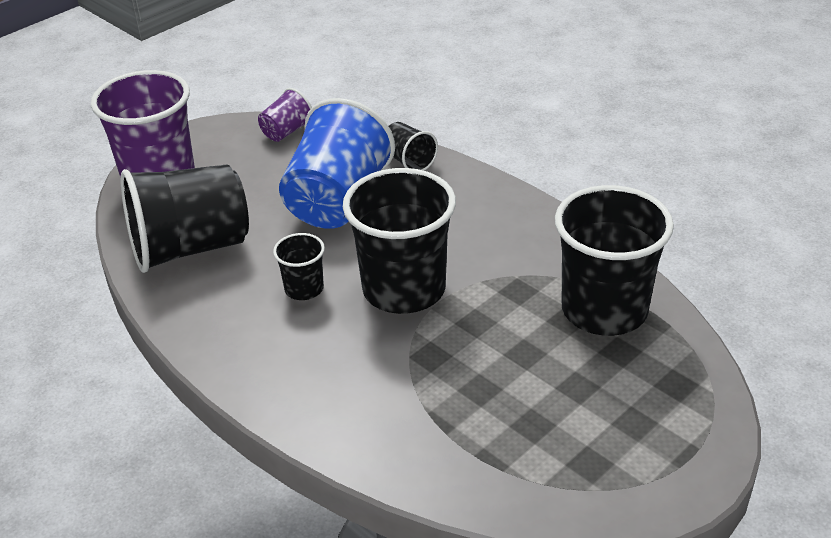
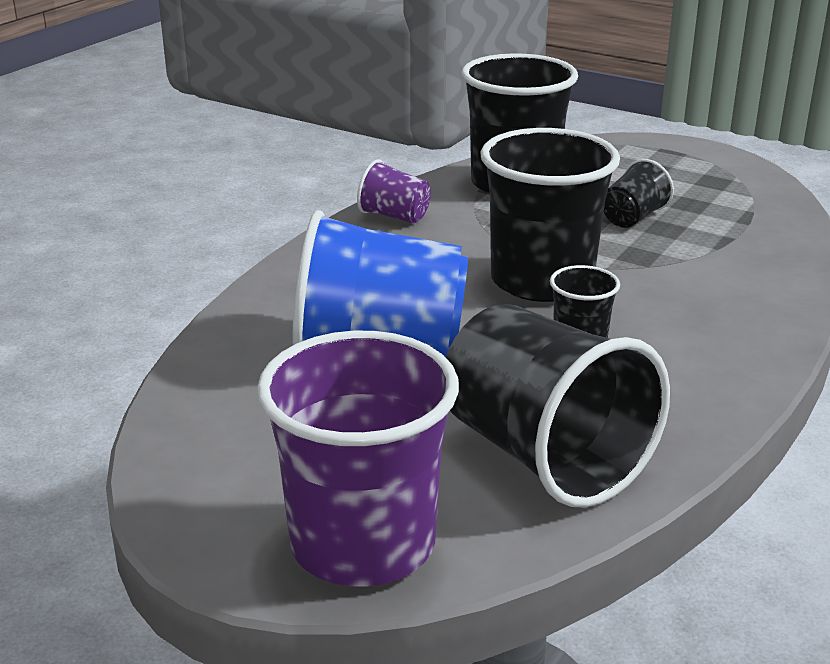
camera: 105 degrees left, 10 degrees down
(286, 132) = (188, 429): purple cup -> purple cup (394, 216)
(408, 161) = (266, 310): black cup -> black cup (633, 218)

